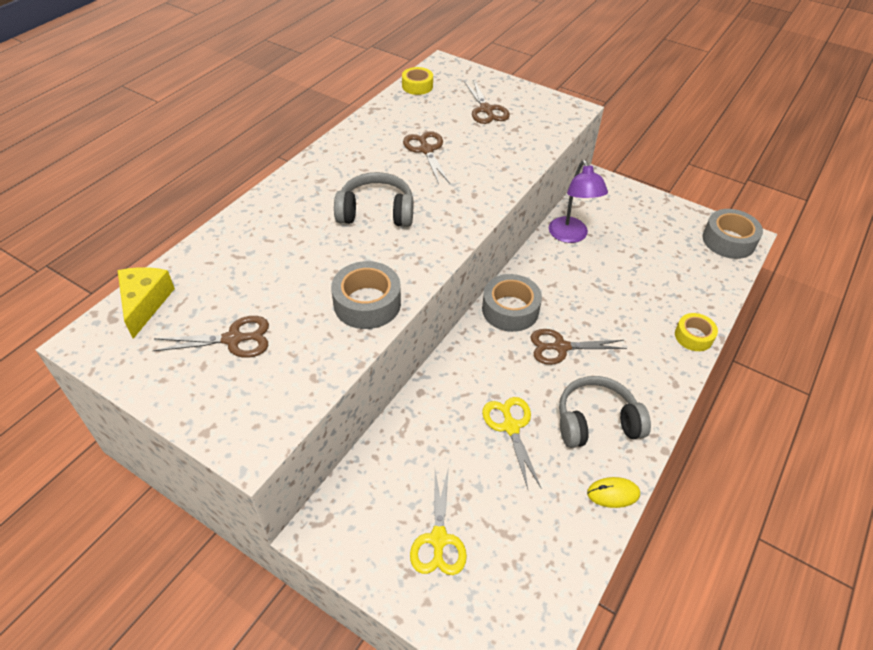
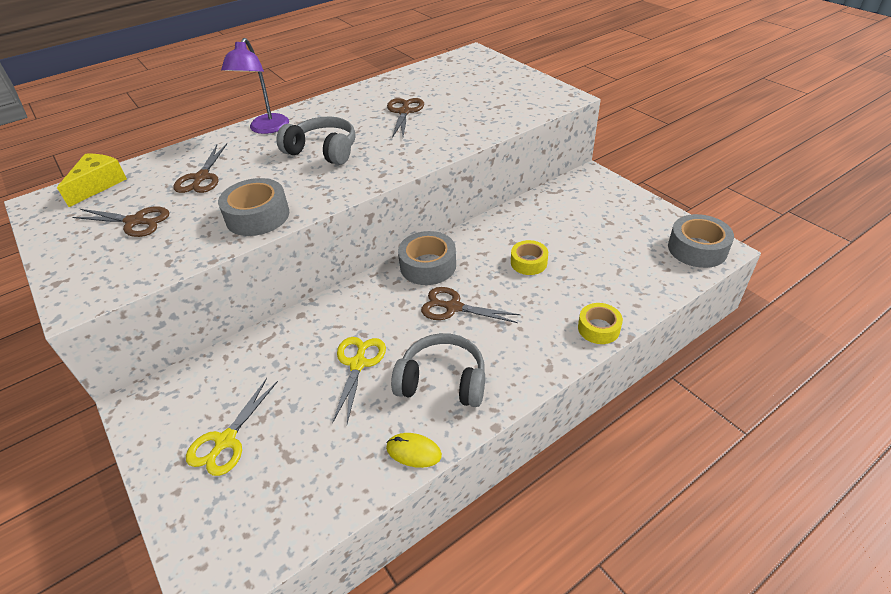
camera: 25 degrees right, 5 degrees down
(417, 86) = (435, 66): yellow tape -> yellow tape (528, 262)
(486, 110) = (482, 89): brown scissors -> brown scissors (201, 178)
(570, 236) = (529, 216): purple lamp -> purple lamp (266, 129)

